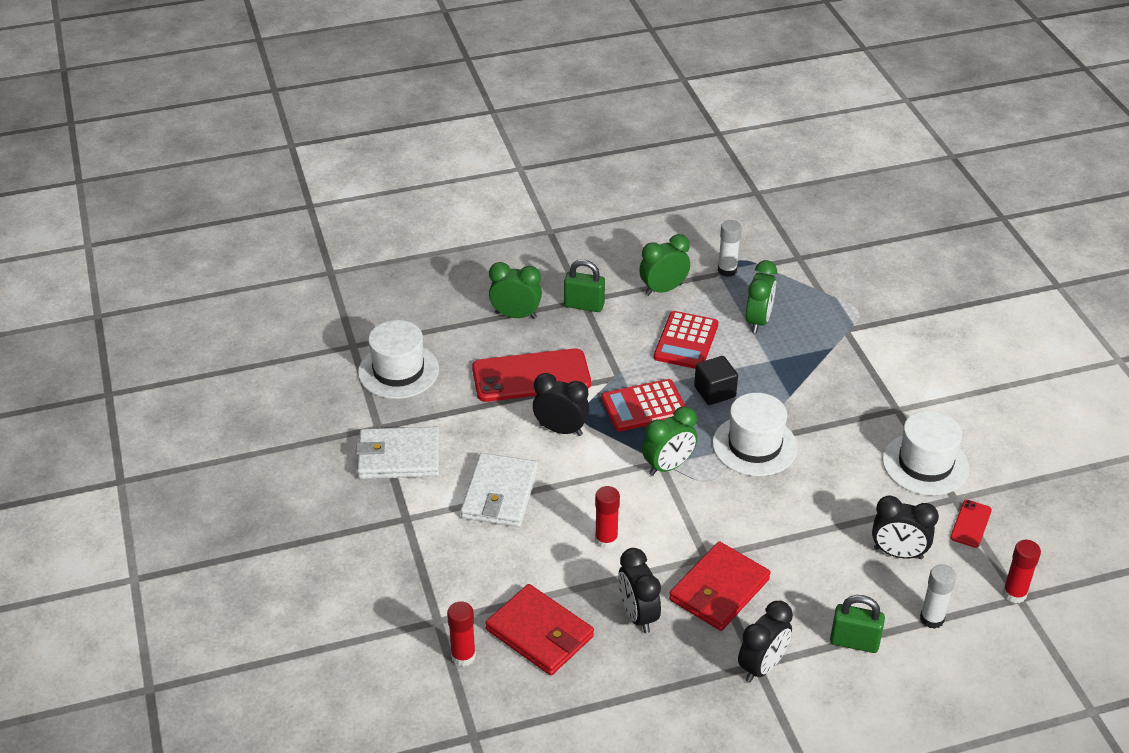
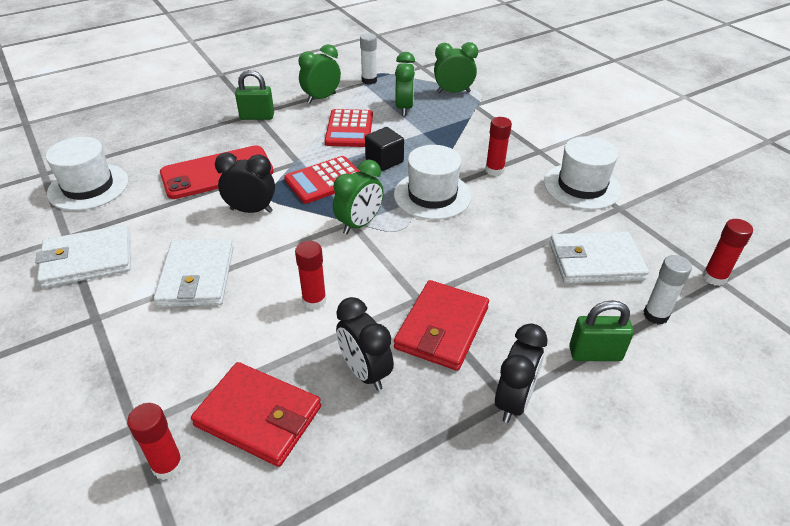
camera: 15 degrees left, 0 degrees up
(516, 315) = (198, 131): green clock -> green clock (453, 92)
(834, 426) = (494, 170): none -> red glue stick
(898, 553) = (595, 261): black clock -> white wallet
(970, 524) = (643, 226): red phone -> none

